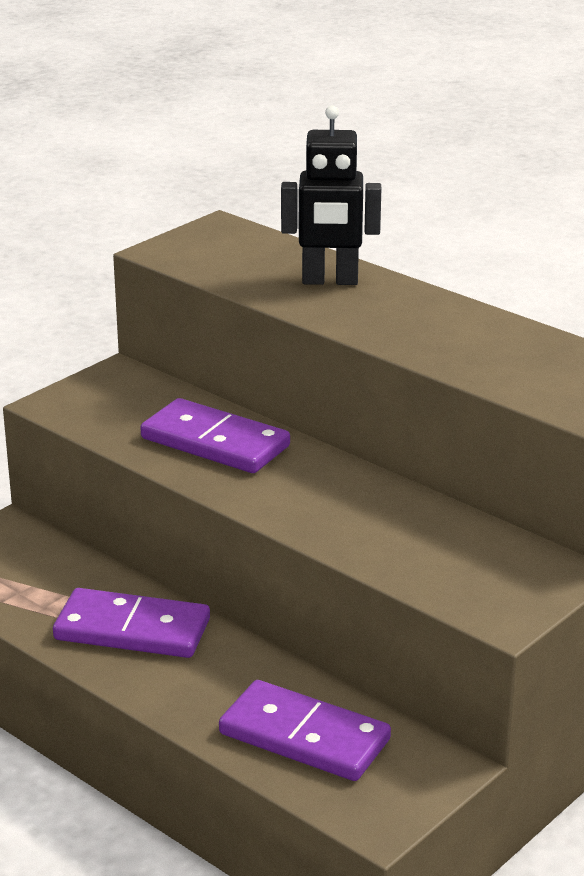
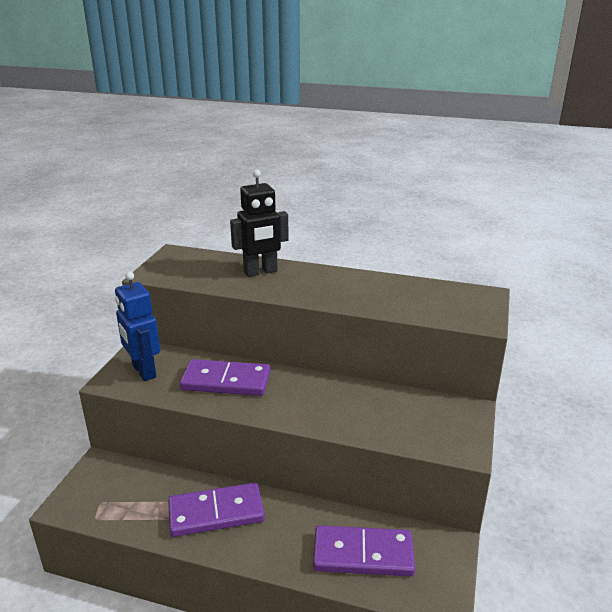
camera: 25 degrees left, 0 degrees up
(106, 401) = (143, 371): none -> blue robot

